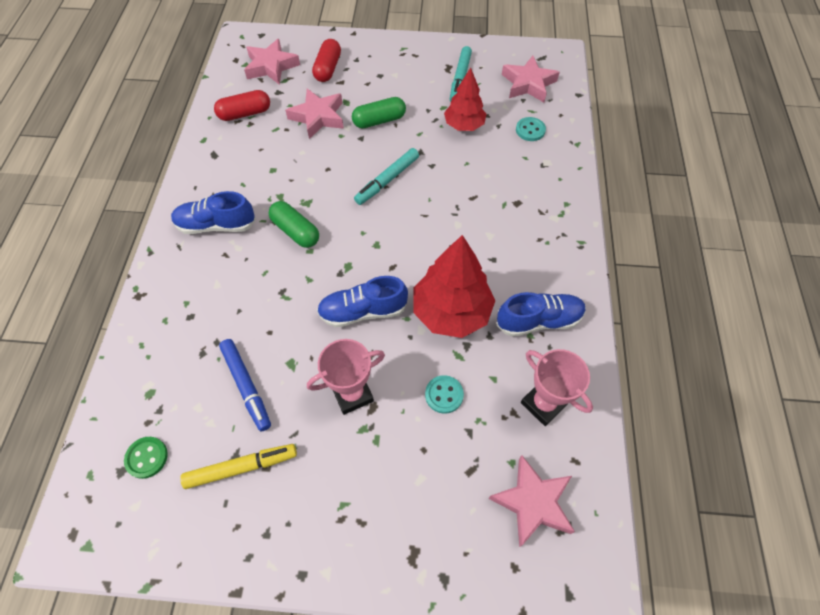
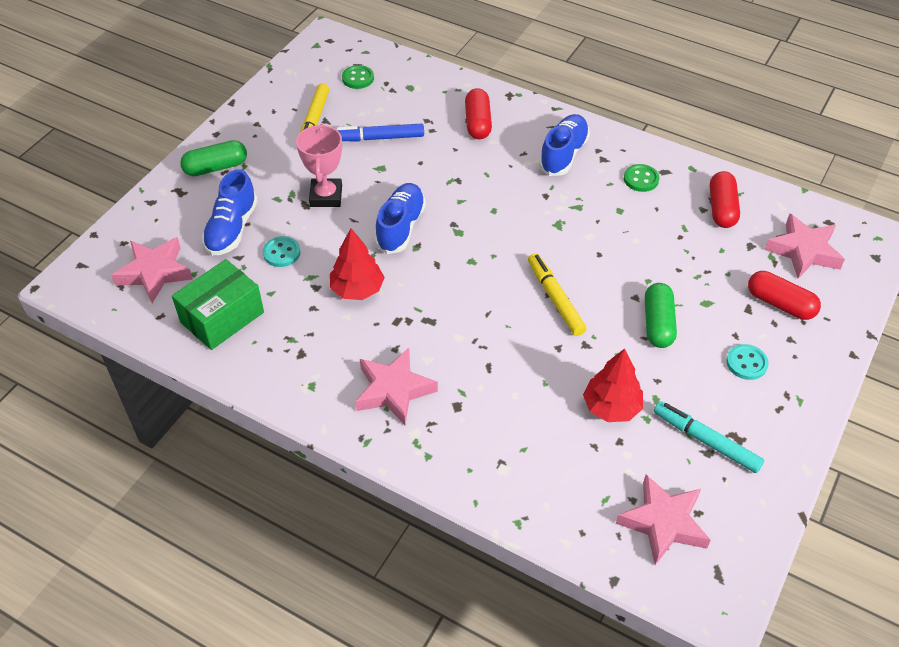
camera: 115 degrees right, 10 degrees down
(192, 306) = (478, 123): none -> red capsule
(229, 166) = (641, 179): none -> green button
(295, 231) = (524, 206): green capsule -> green capsule (216, 167)
(318, 117) = (689, 269): pink star -> pink star (393, 390)
(387, 180) = (555, 298): turquoise marker -> yellow marker
(451, 311) = (357, 290): red tree -> red tree, size x0.64
(530, 130) = (568, 478): turquoise button -> turquoise button (746, 363)
(538, 321) = (301, 353): blue shoe -> blue shoe (232, 229)
(543, 404) = (222, 317): pink trophy -> green box

